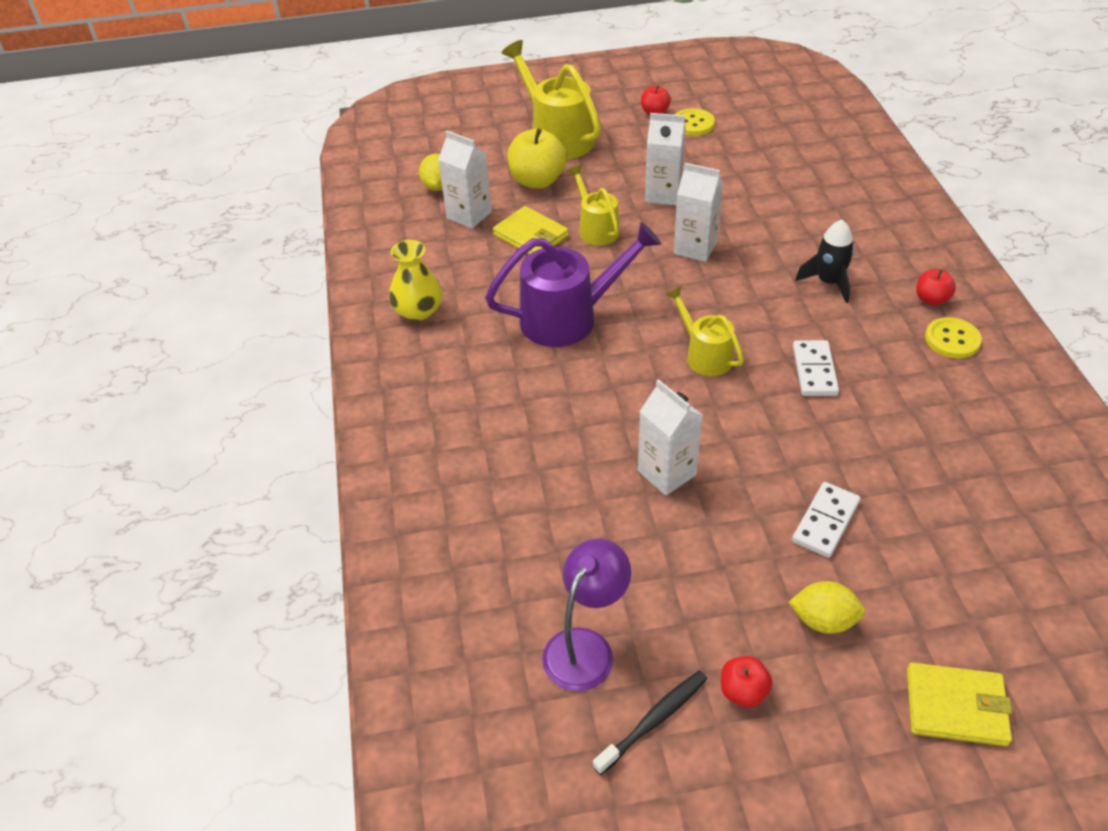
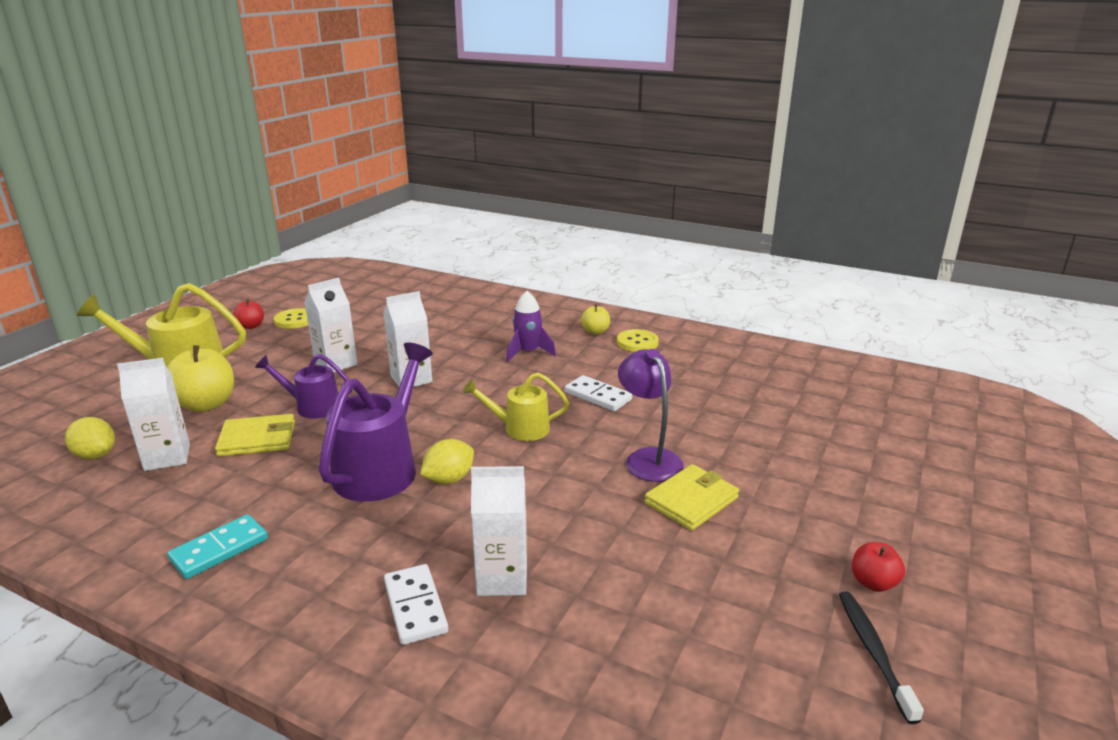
camera: 55 degrees left, 20 degrees down
(418, 310) = (219, 549): yellow vase -> turquoise domino
(586, 647) = (760, 653): purple lamp -> purple lamp (648, 458)
(596, 228) = (312, 406): yellow watering can -> purple watering can
(667, 473) = (614, 506): white carton -> white carton (502, 578)
(823, 620) = (830, 508): yellow lemon -> yellow lemon (449, 479)
(826, 522) = (739, 461): white domino -> white domino (415, 606)
(828, 282) = (528, 352): black rocket -> purple rocket
(931, 299) = (595, 331): red apple -> yellow apple
(956, 707) = (945, 493): yellow wallet -> yellow wallet (691, 500)

